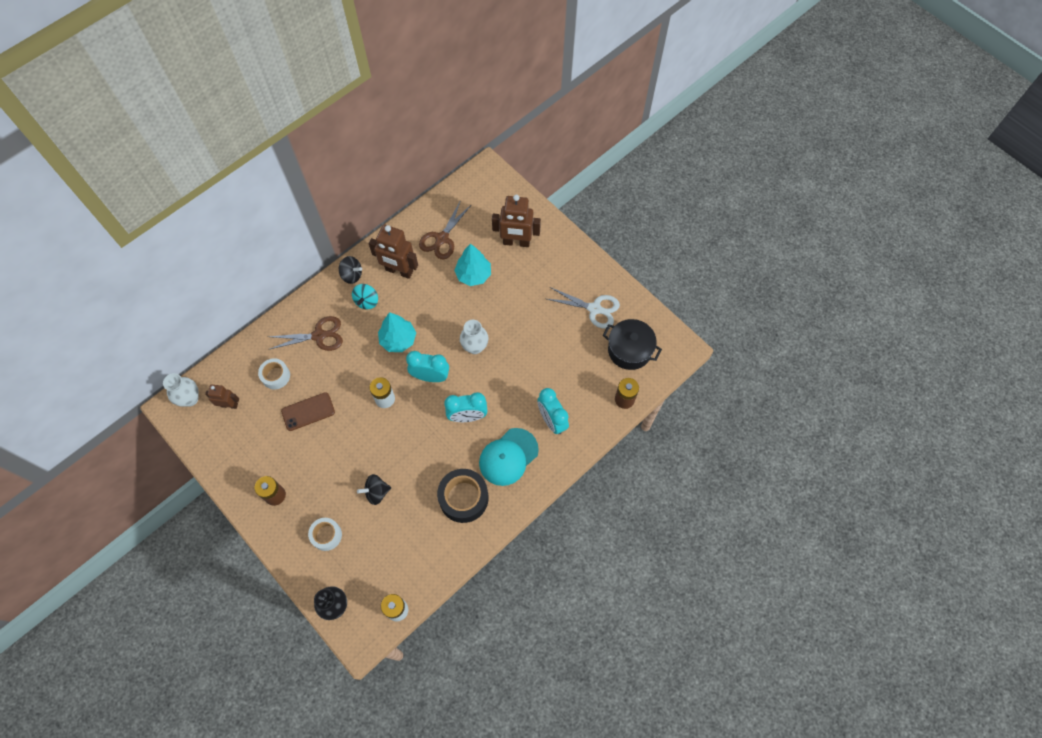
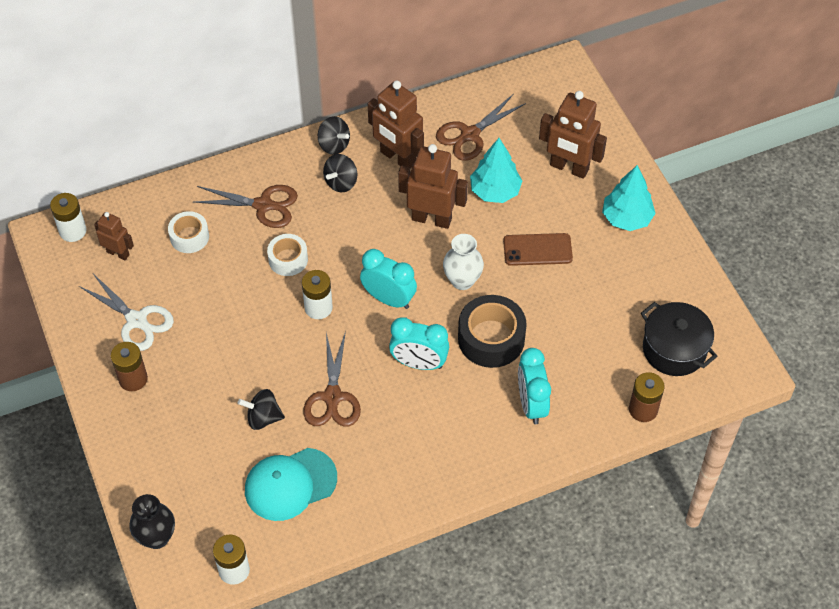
camera: 20 degrees right, 10 degrees down
(190, 399) = (73, 231): white vase -> white battery
(308, 411) = (214, 292): brown phone -> brown phone (537, 249)
(326, 535) = (178, 448): white tape -> white tape (288, 259)
(367, 301) = (341, 182): turquoise spinning top -> black spinning top
(398, 340) = (364, 241): turquoise tree -> turquoise tree (627, 218)
(418, 461) = (332, 397): none -> brown scissors
(438, 308) = (431, 219): none -> brown robot
(463, 498) = (374, 462): black tape -> black tape (491, 338)
(508, 457) = (454, 431): turquoise cap -> turquoise cap (290, 484)
(594, 309) = (645, 282): white scissors -> white scissors (136, 320)

